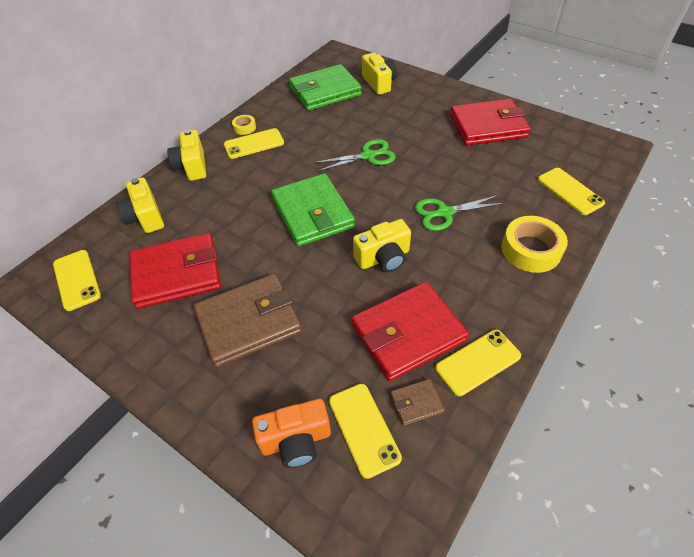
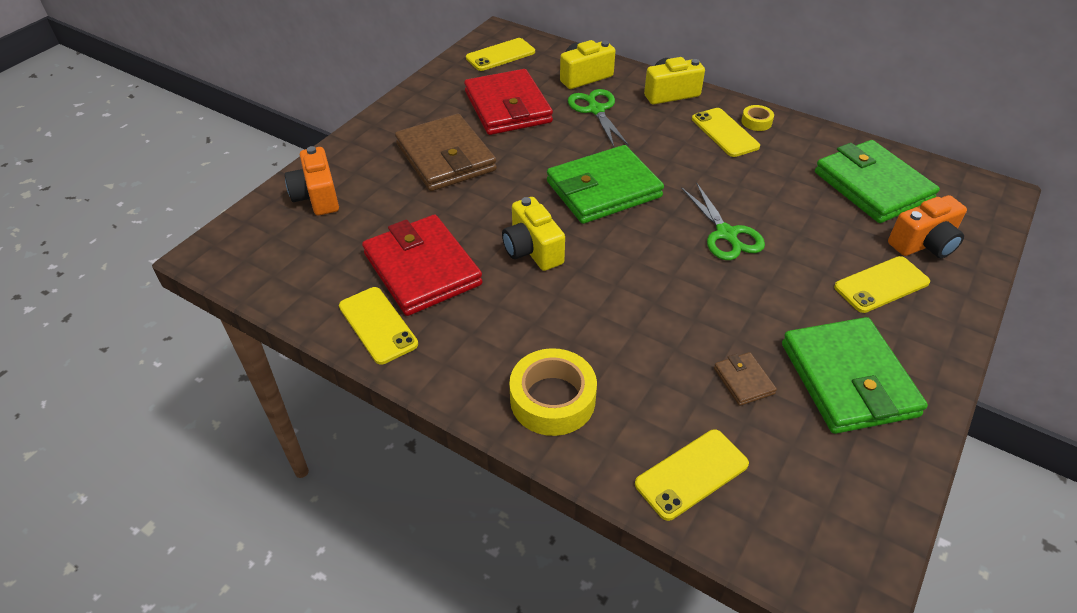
camera: 85 degrees right, 5 degrees down
(364, 429) = (318, 237): yellow phone -> yellow phone (881, 285)
(379, 83) = (924, 244): yellow camera -> orange camera
(416, 403) = (337, 274): brown wallet -> brown wallet (743, 381)
(444, 213) = (618, 310): green scissors -> green scissors (596, 110)
(488, 126) = (848, 379): red wallet -> green wallet

